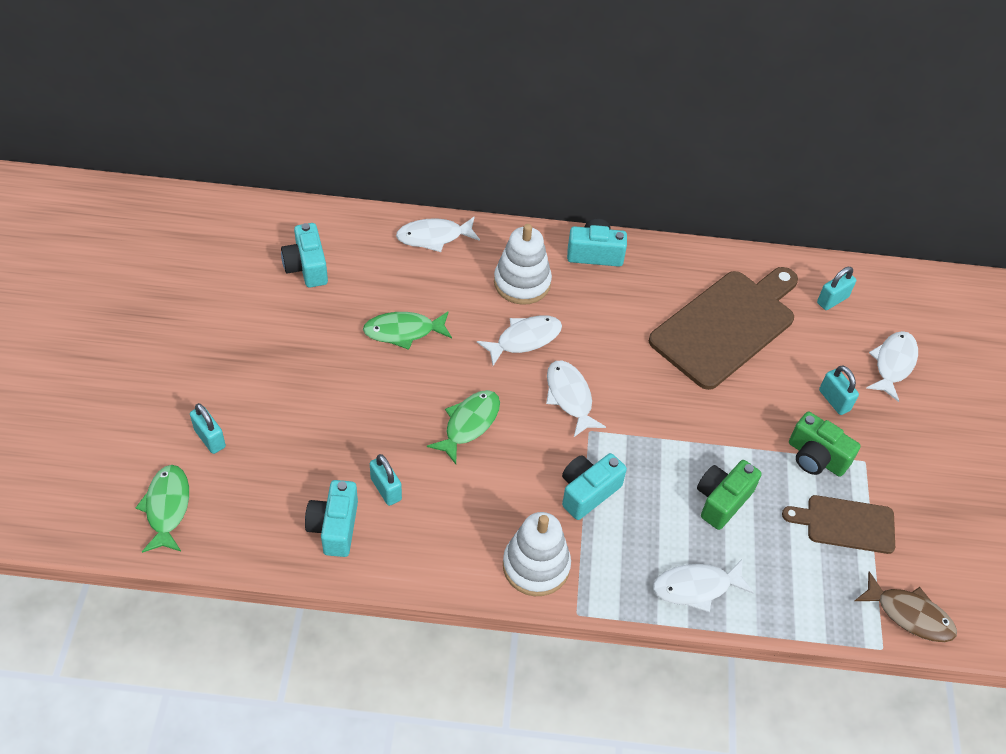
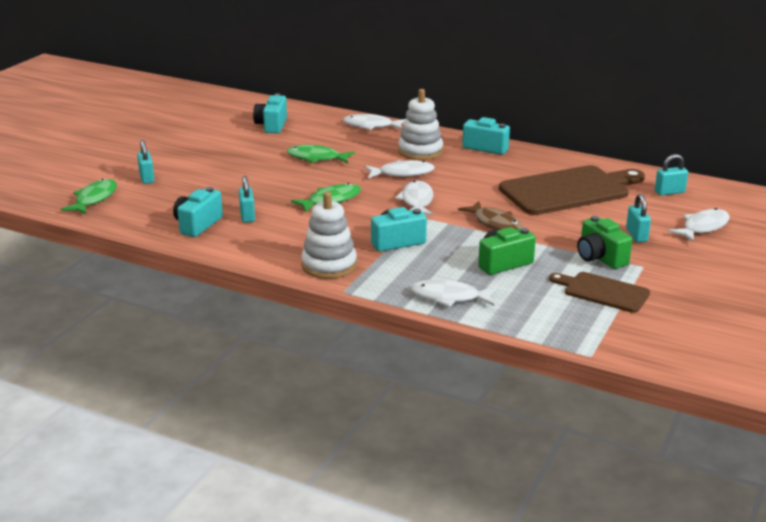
camera: 25 degrees right, 25 degrees down
(909, 615) = (629, 344): brown fish -> brown fish (495, 224)

